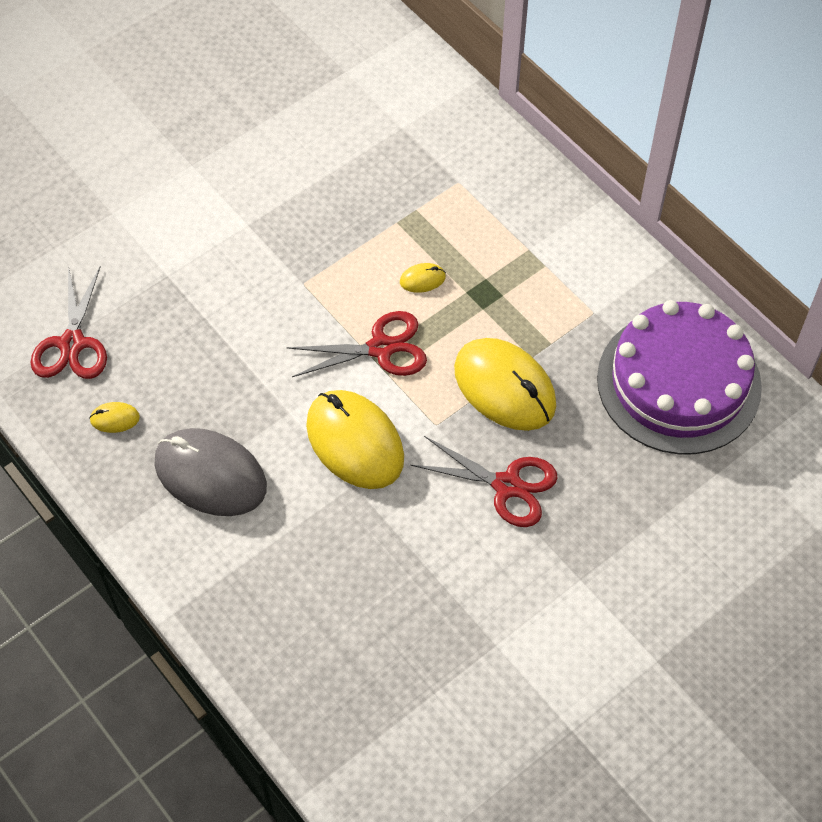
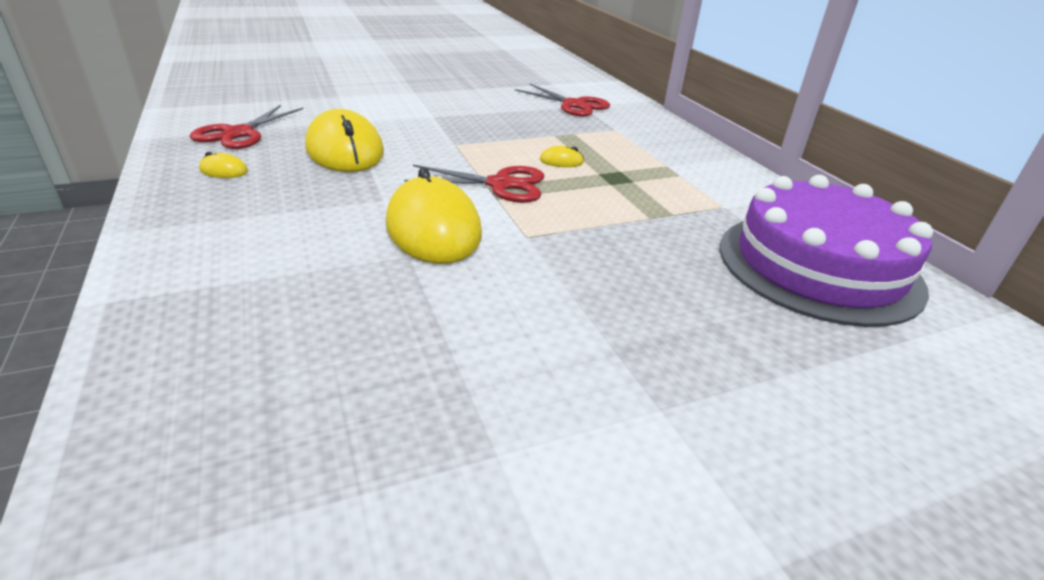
camera: 15 degrees right, 25 degrees down
(210, 475) = (269, 217): grey mouse -> none
(504, 387) = (613, 229): yellow mouse -> yellow mouse (345, 150)
(507, 485) = (587, 295): red scissors -> red scissors (573, 105)

